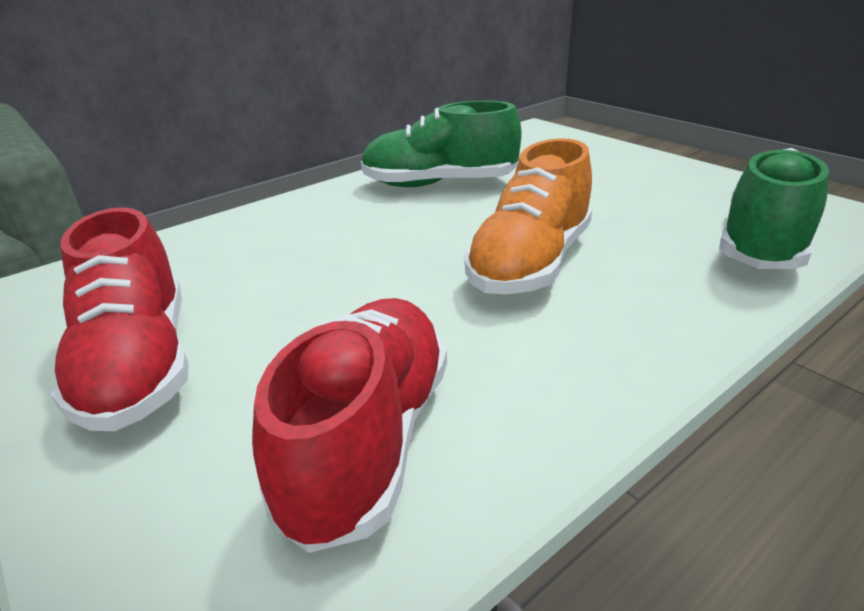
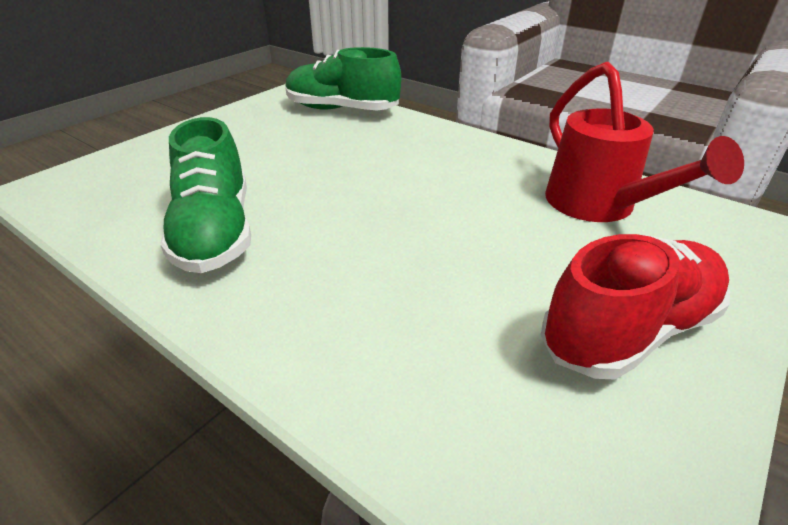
camera: 105 degrees left, 5 degrees up
(369, 439) = (599, 206): red shoe -> red watering can
(530, 263) = (388, 174): orange shoe -> none

